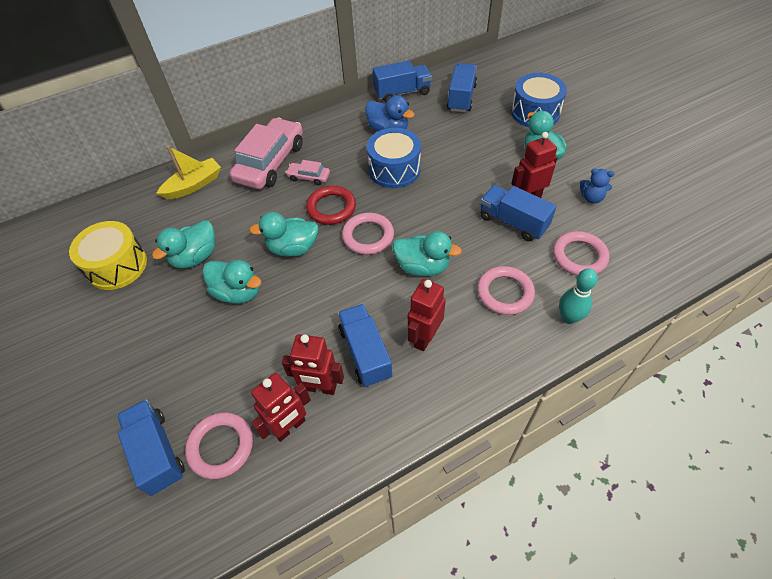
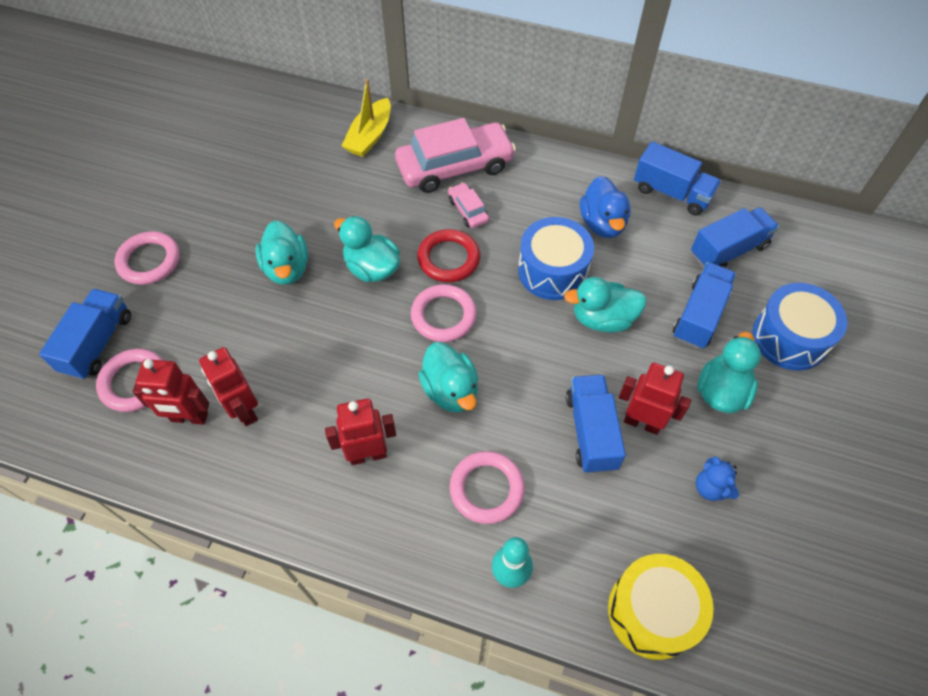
camera: 45 degrees right, 5 degrees up
(117, 266) = (238, 163): yellow drum -> yellow drum (652, 612)
(193, 185) = (370, 136): yellow boat -> yellow boat turned 105 degrees clockwise
(195, 257) = (295, 206): turquoise duck -> turquoise duck (602, 319)
(365, 353) = (309, 418): blue truck -> blue truck (699, 315)
(579, 256) = (607, 530): pink ring -> pink ring (149, 261)

